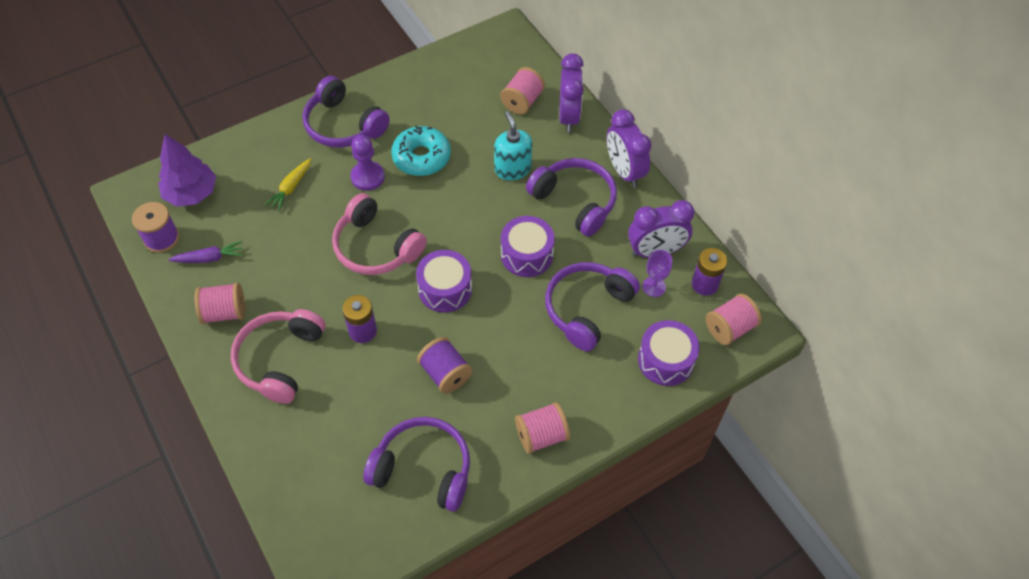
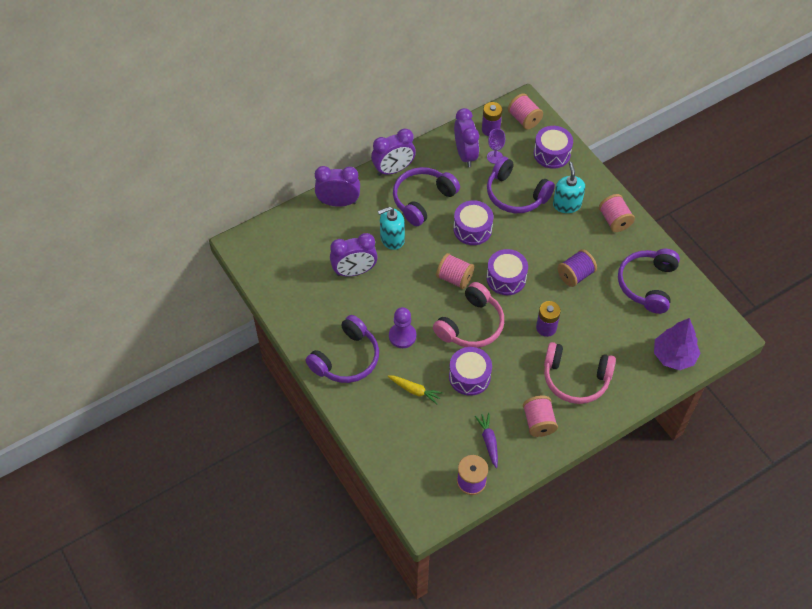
camera: 90 degrees left, 0 degrees up
(192, 193) = (423, 466): purple tree -> purple tree (673, 356)
(301, 242) = (469, 376): none -> purple drum
(421, 157) = (381, 300): turquoise donut -> none
(464, 132) = (354, 271): none -> purple clock
(522, 101) = (322, 233): pink spool -> pink spool (454, 278)
(570, 373) = (567, 204): none -> turquoise soap dispenser

